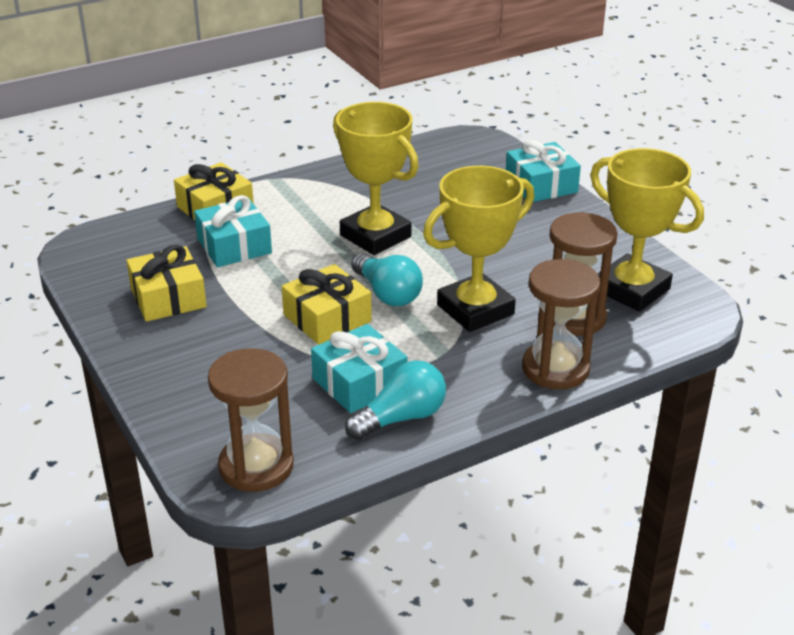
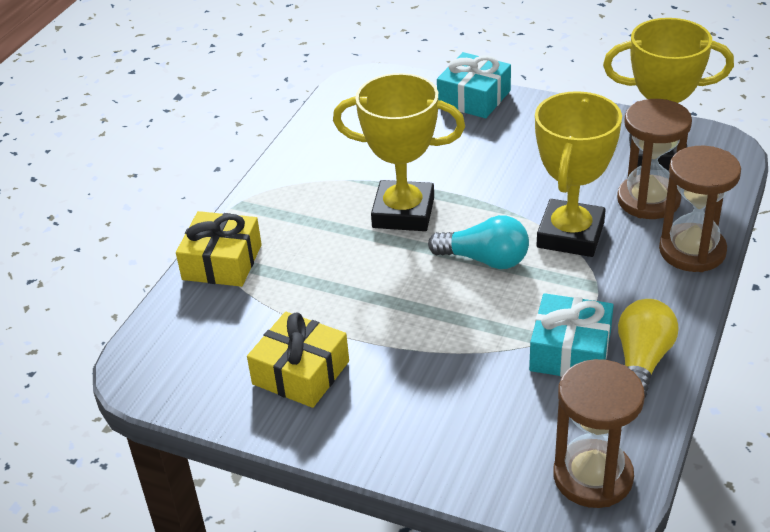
camera: 35 degrees left, 5 degrees up
(234, 246) = (291, 289): turquoise gift -> none
(327, 318) = (466, 310): yellow gift -> none
(401, 418) = (642, 361): turquoise light bulb -> yellow light bulb

